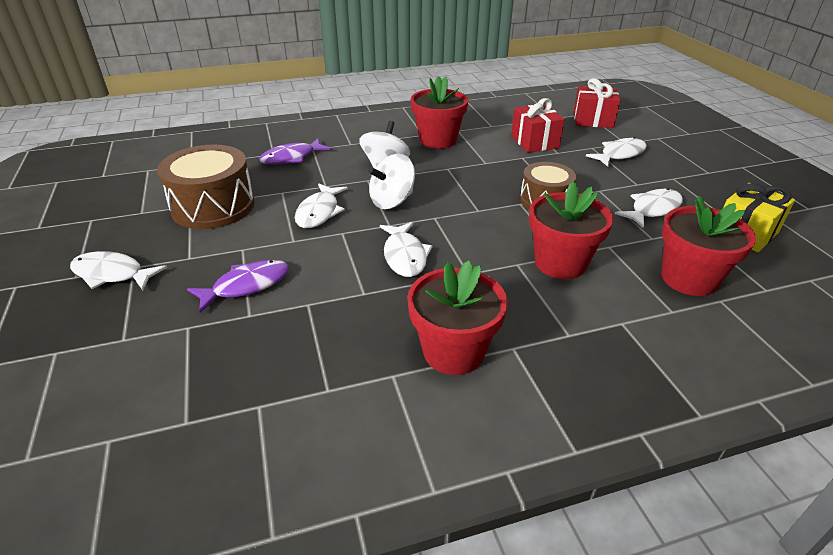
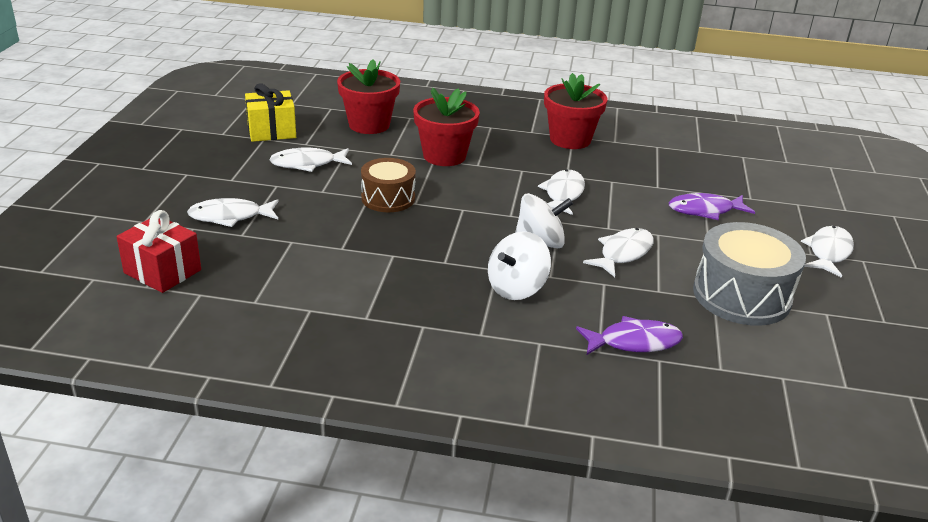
camera: 155 degrees left, 5 degrees down
(112, 274) = (828, 252): white fish -> white fish turned 105 degrees counterclockwise
(213, 206) = (741, 295): brown drum -> grey drum
(438, 140) = (413, 307): red flower pot -> none
(534, 142) = (295, 263): red gift -> none

